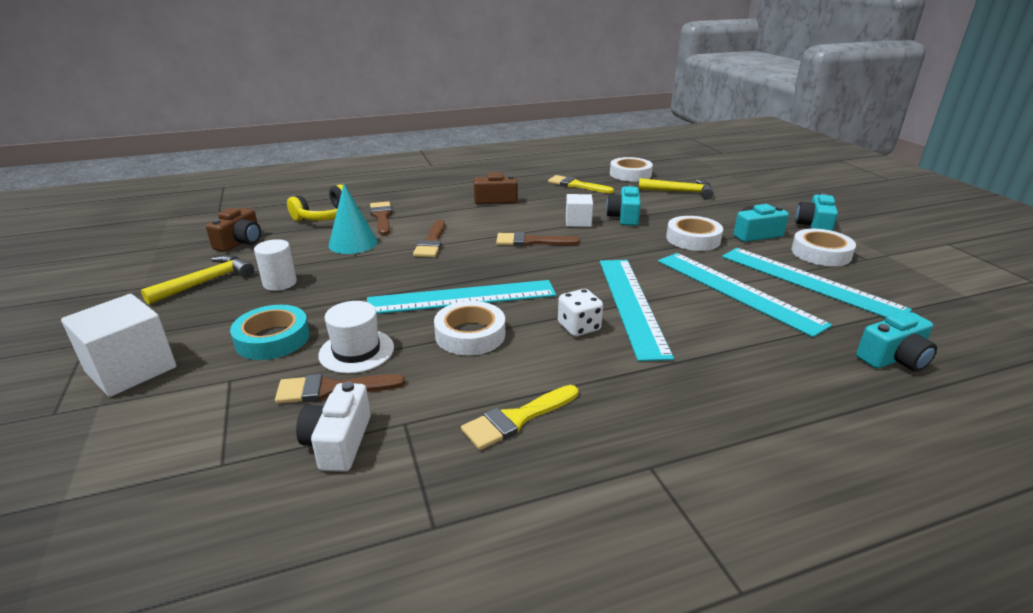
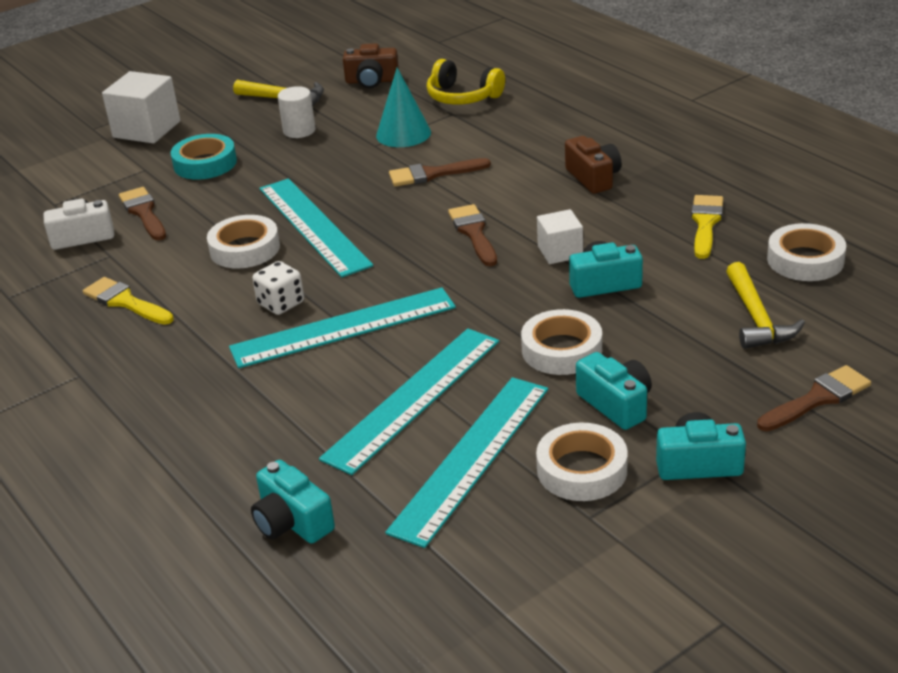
camera: 75 degrees right, 5 degrees up
(356, 351) = (199, 204): white hat -> none
(382, 217) = (483, 126): brown brush -> brown brush (818, 398)

